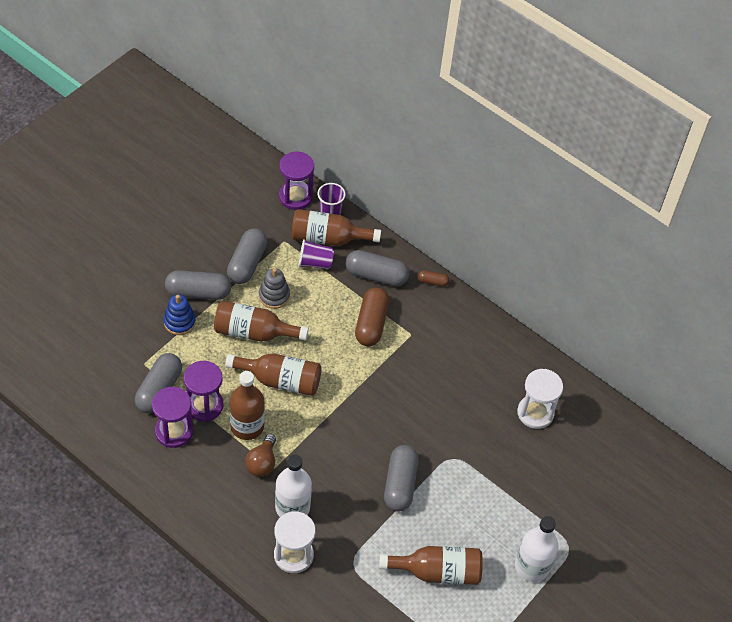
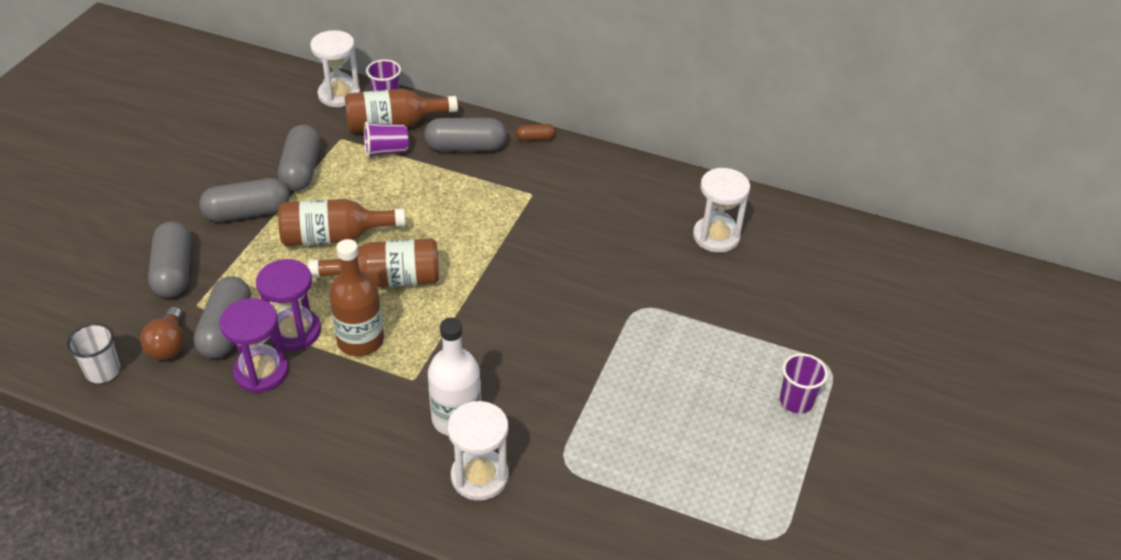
camera: 15 degrees left, 10 degrees down
(71, 400) = (103, 371): none -> white cup
(179, 322) = (232, 249): blue stacking toy -> none
(262, 463) = (395, 377): brown light bulb -> brown light bulb (168, 345)
(274, 296) = (347, 194): grey stacking toy -> none
(295, 196) = (339, 95): purple hourglass -> white hourglass
(371, 324) = (479, 195): brown capsule -> none
(400, 484) = (587, 354): grey capsule -> grey capsule (174, 272)
(437, 572) = (680, 441): brown bottle -> none
(532, 566) = (796, 401): white bottle -> purple cup

